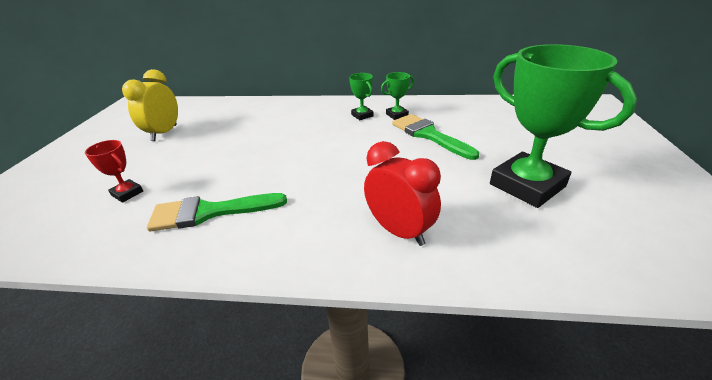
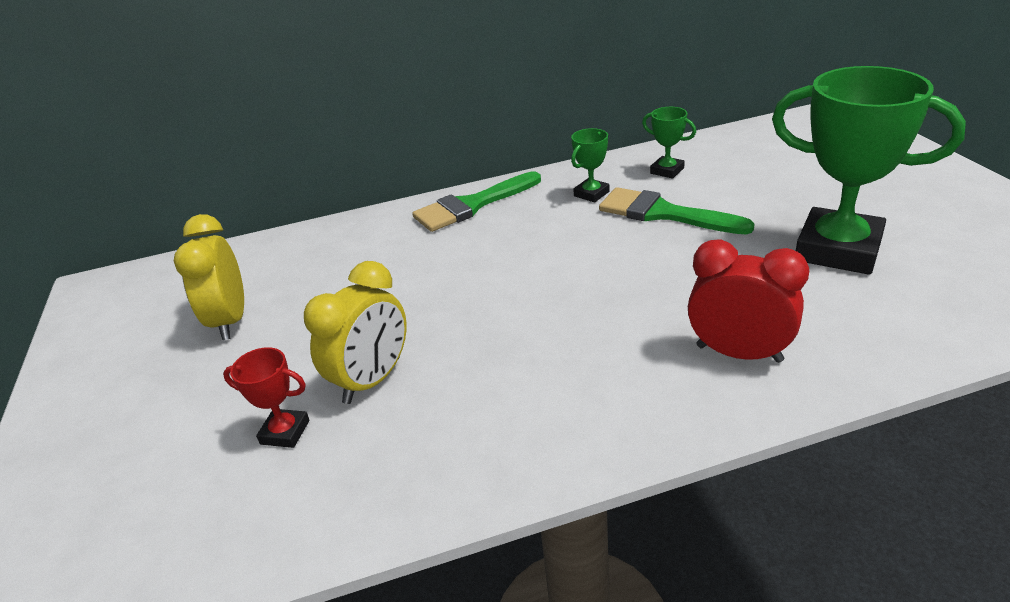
camera: 20 degrees left, 0 degrees up
(191, 180) = (372, 380): none -> yellow clock
(209, 212) = (456, 414): green brush -> green brush (472, 205)
(362, 115) = (540, 207): green trophy -> green trophy (667, 171)

